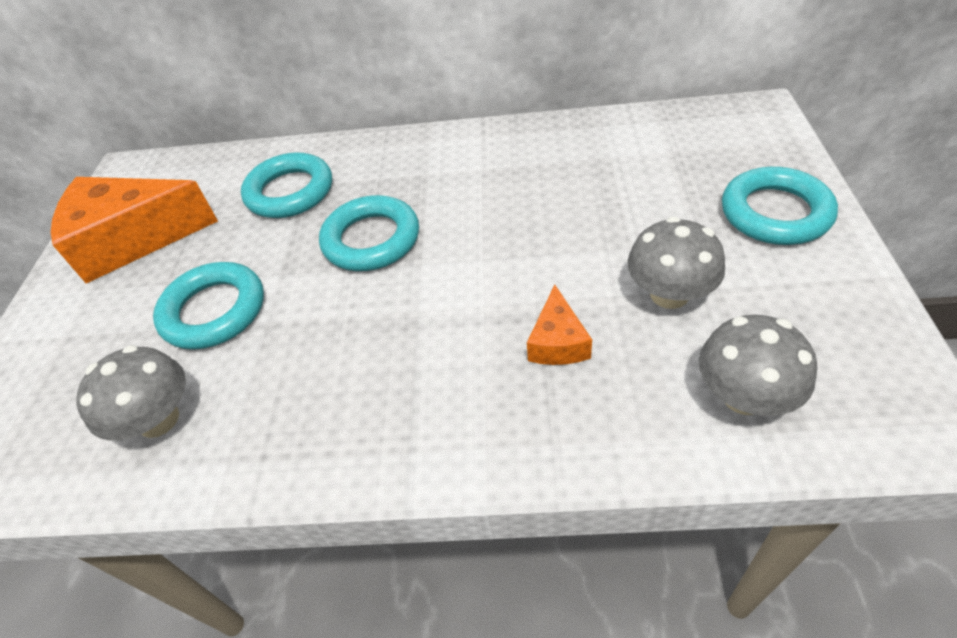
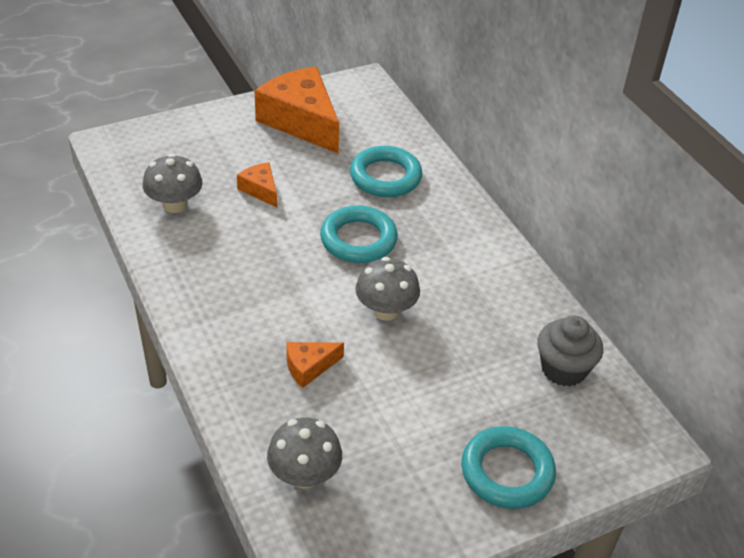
camera: 55 degrees right, 5 degrees down
(214, 311) = (260, 190): turquoise ring -> orange cheese
(645, 139) = (563, 369): none -> grey cupcake
(669, 294) = (381, 419): grey mushroom -> grey mushroom (386, 310)

